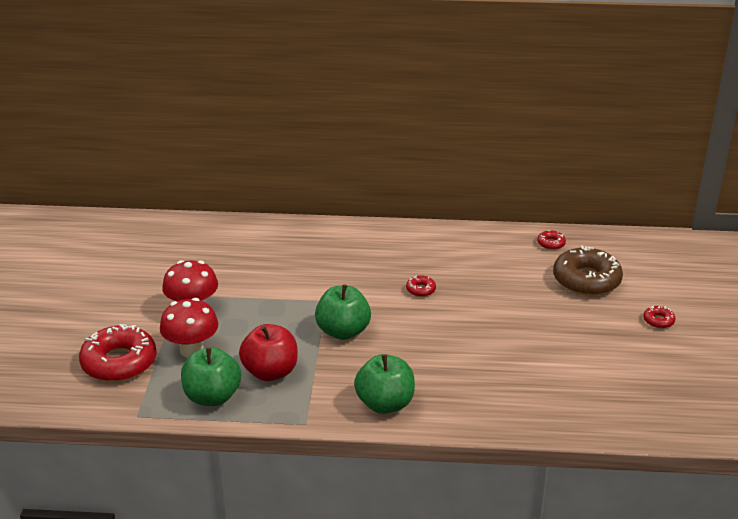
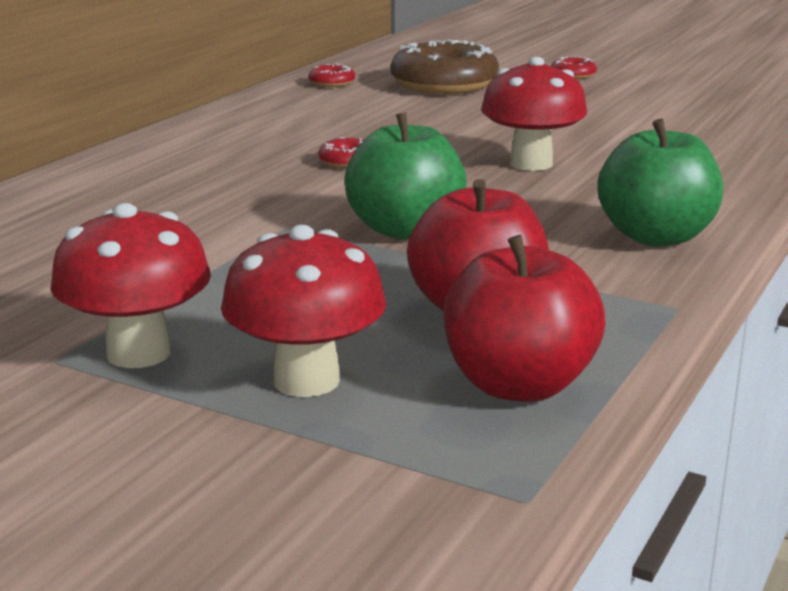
camera: 65 degrees left, 10 degrees down
(119, 362) = (253, 491): red donut -> none
(212, 397) = (519, 385): green apple -> red apple
(463, 344) = (531, 163): none -> red mushroom

